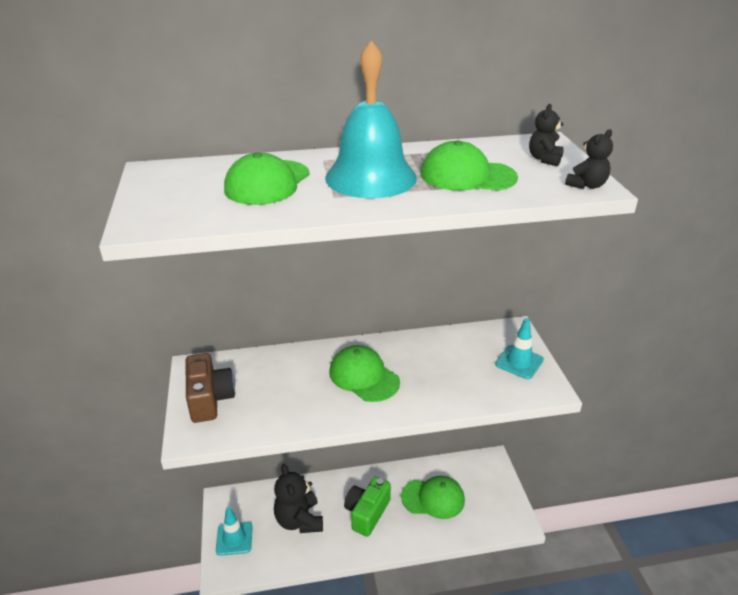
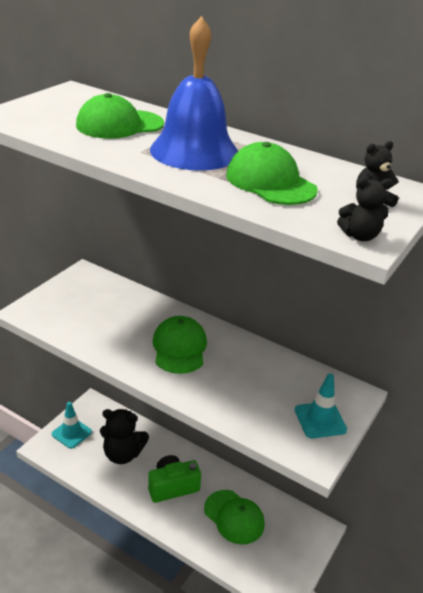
camera: 40 degrees right, 0 degrees up
(210, 399) = (65, 297): brown camera -> none
(299, 520) = (122, 454): black teddy bear -> black teddy bear turned 105 degrees counterclockwise
(371, 177) = (194, 151): turquoise bell -> blue bell

